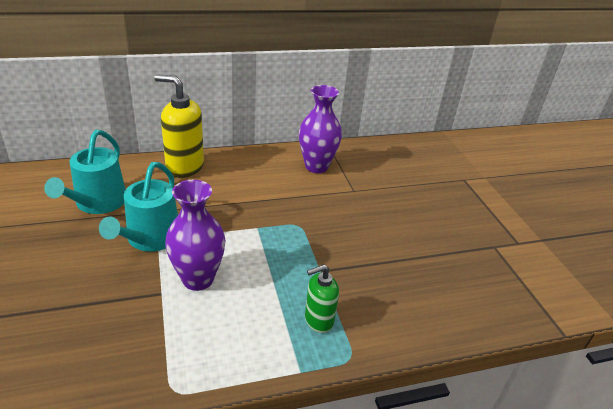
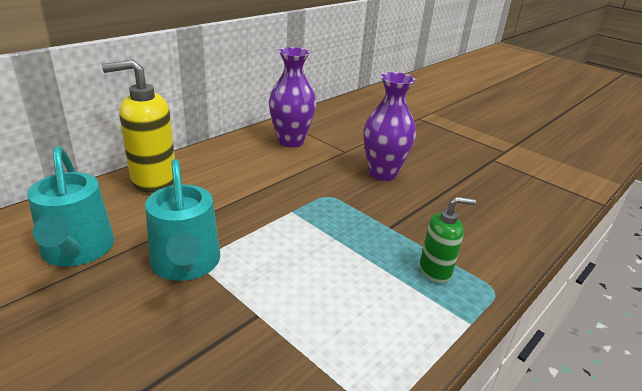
camera: 30 degrees left, 5 degrees down
(198, 279) = (283, 283): purple vase -> purple vase (383, 173)
(318, 320) = (435, 270): green soap dispenser -> green soap dispenser turned 135 degrees counterclockwise

